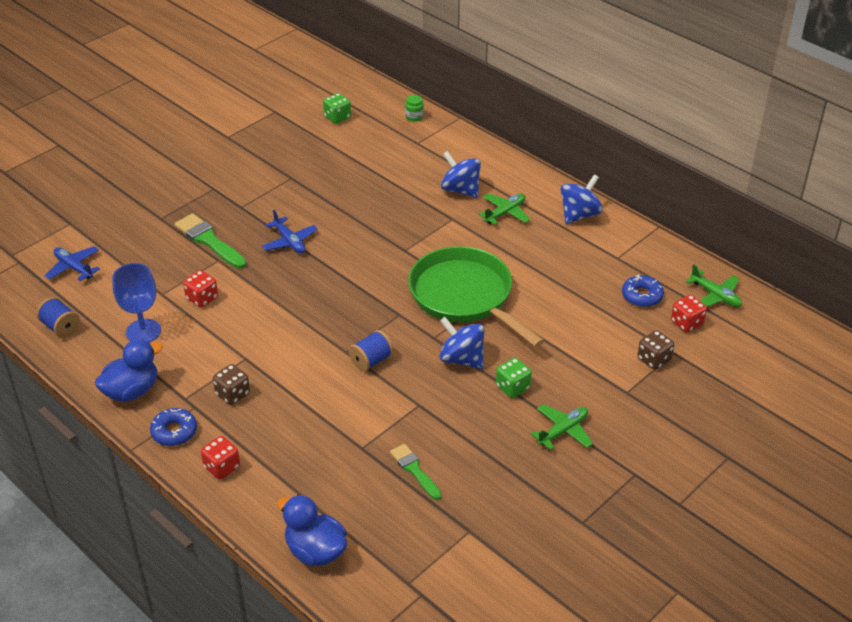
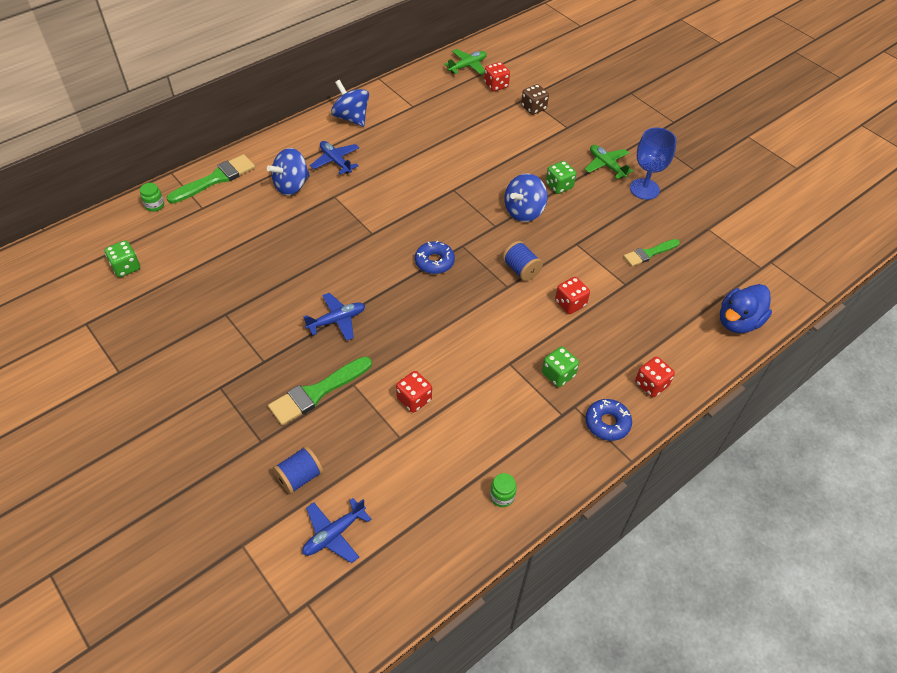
camera: 85 degrees left, 10 degrees up
(61, 327) = (441, 541): blue spool -> blue spool (300, 477)
(99, 361) = (502, 496): none -> green jar
(132, 391) = (549, 462): blue duck -> none
(143, 331) = (459, 454): blue goblet -> blue goblet (644, 189)
(233, 394) = (558, 374): brown dice -> green dice
(327, 401) = (570, 303): none -> red dice
(458, 143) = (216, 179): none -> green brush
(464, 296) = (445, 200): green pan -> none
(505, 213) = (336, 161): green plane -> blue plane
(642, 296) = (462, 101): blue donut -> blue donut (434, 262)

